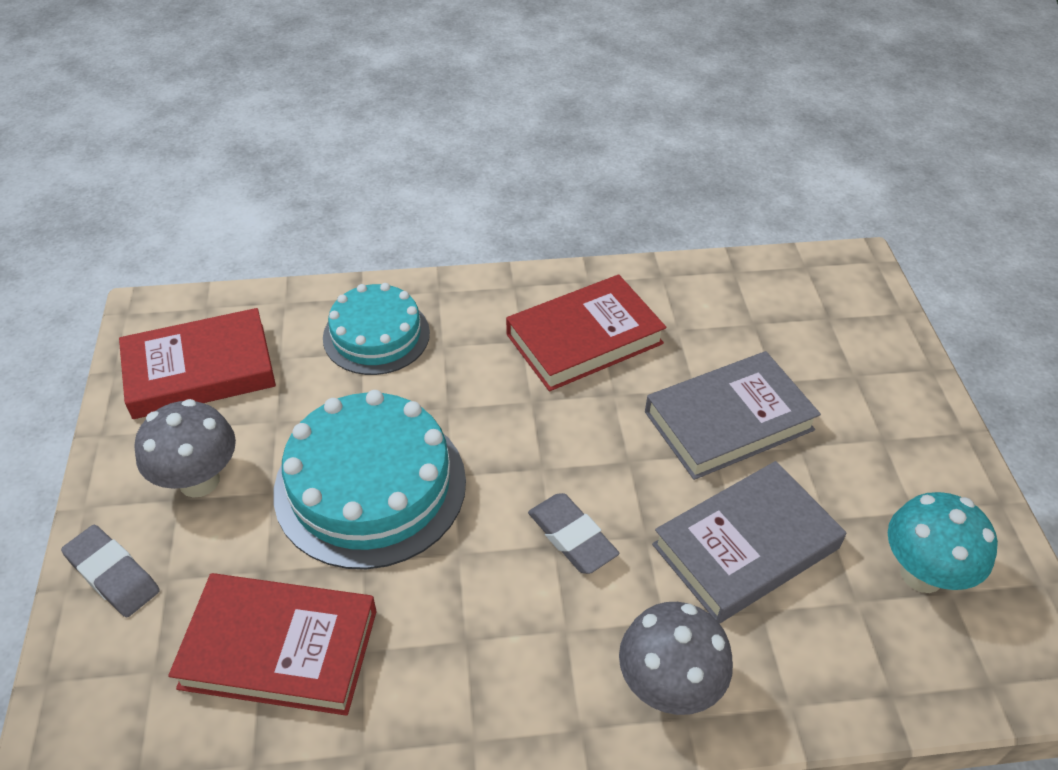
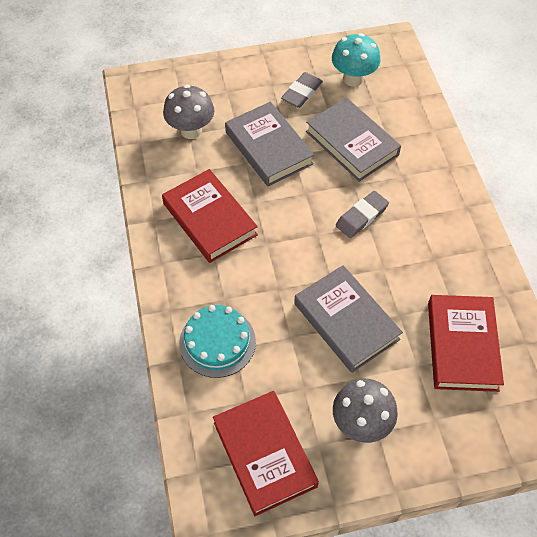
camera: 95 degrees left, 10 degrees up
(113, 574) = (439, 453): grey eraser -> grey eraser (302, 92)
(370, 485) = (346, 321): turquoise cake -> grey book
(667, 687) = (436, 174): grey mushroom -> grey mushroom (191, 131)

